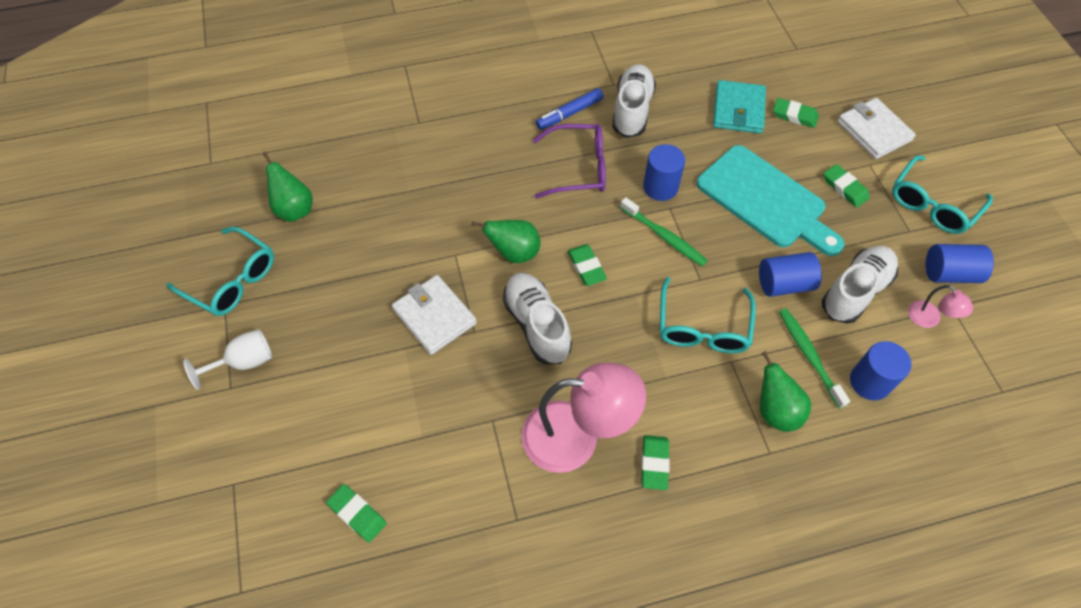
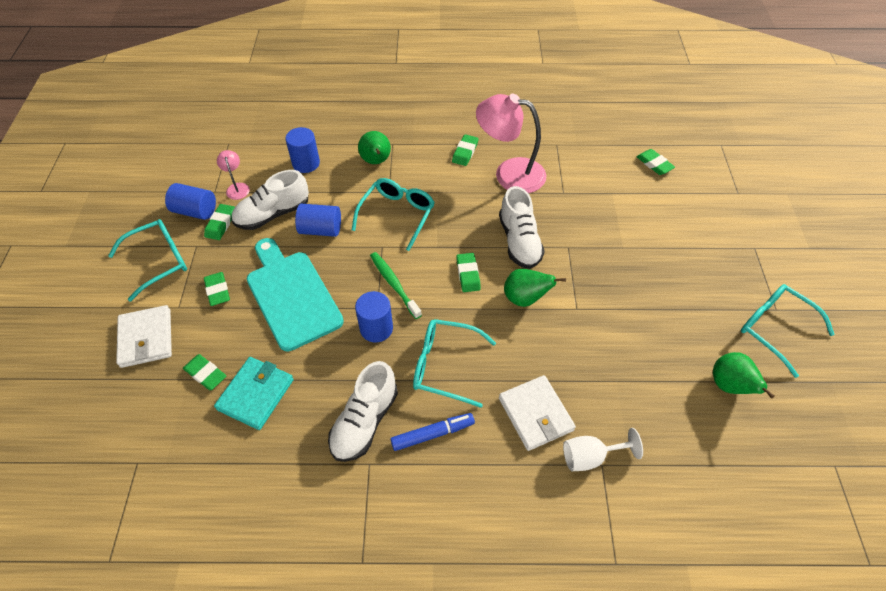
camera: 165 degrees left, 5 degrees down
(243, 362) = (748, 262): white goblet -> white goblet (590, 457)
(434, 316) = (598, 263): white wallet -> white wallet (535, 414)
(578, 168) = (445, 365): purple glasses -> turquoise glasses
(809, 356) = (334, 184): green toothbrush -> none
(906, 263) = (220, 224): none -> green eraser

